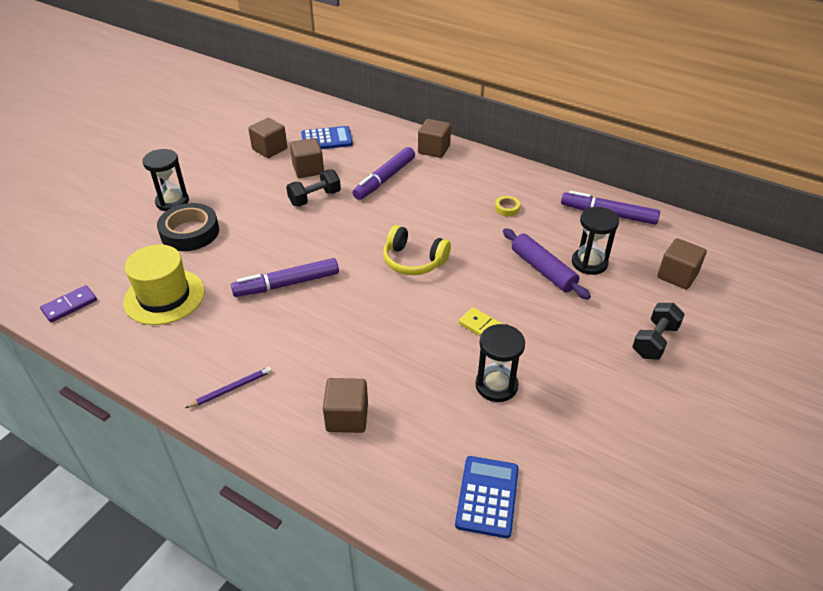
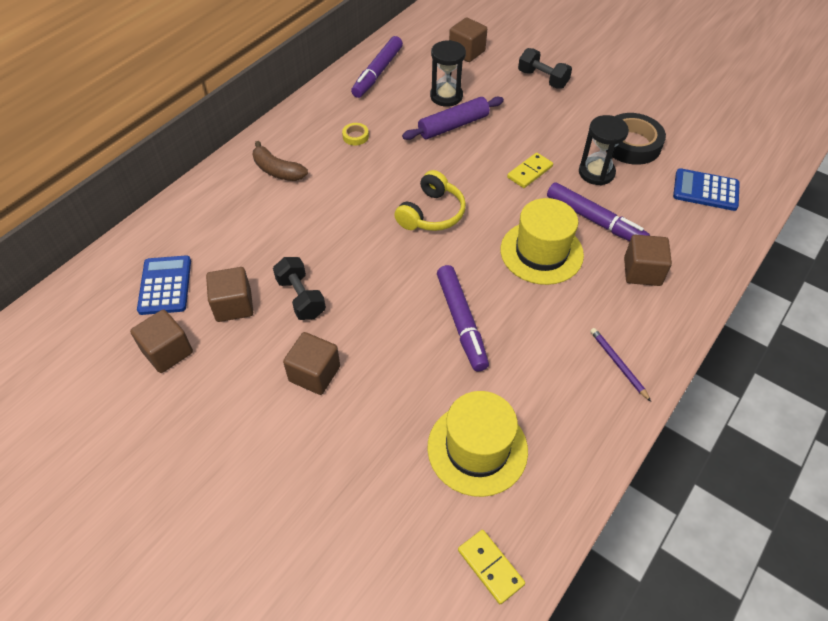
camera: 85 degrees left, 10 degrees up
(69, 305) = (490, 567): purple domino -> yellow domino
(172, 202) = (272, 468): black hourglass -> none
(190, 232) = (349, 435): black tape -> black tape (631, 144)
(370, 336) = (541, 252): none -> yellow hat
(385, 179) = (277, 229): purple marker -> purple marker (595, 220)
(434, 149) = (227, 182): brown cube -> brown cube (314, 374)
(452, 171) = (277, 170): none -> brown banana

